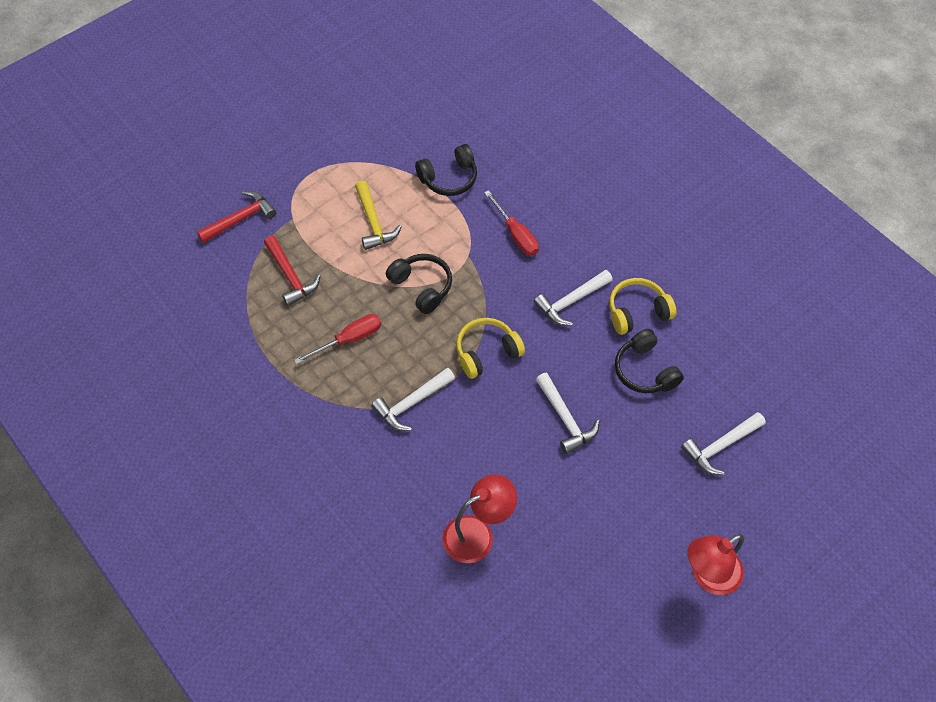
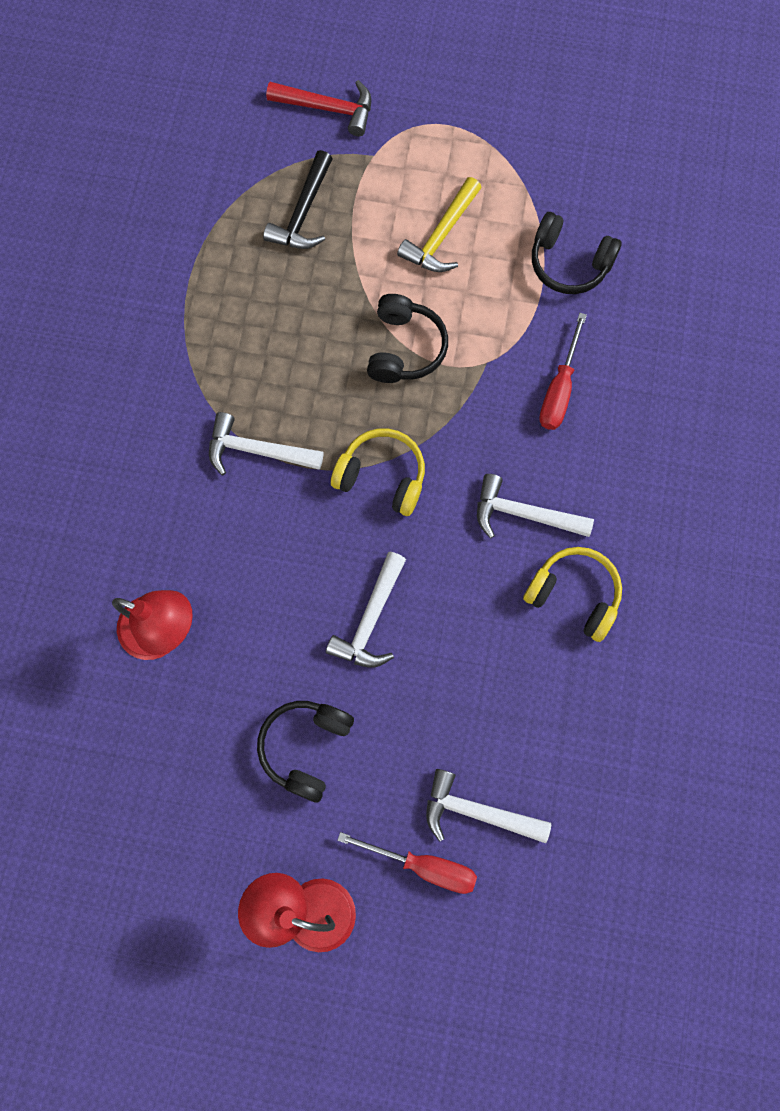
camera: 50 degrees right, 15 degrees up
(290, 276) = (303, 213): red hammer -> black hammer
(349, 339) = (279, 330): red screwdriver -> red screwdriver (423, 865)
(645, 370) = (504, 659): black headphones -> black headphones (306, 747)

